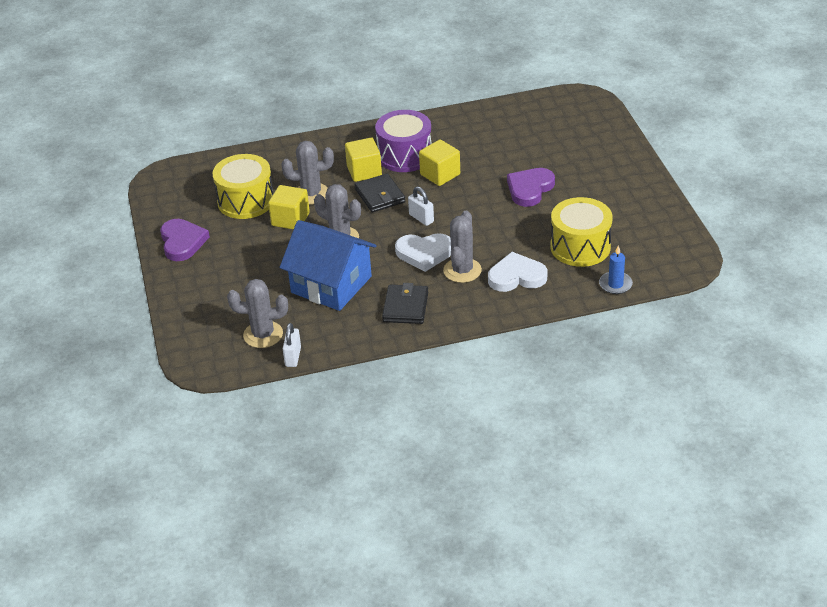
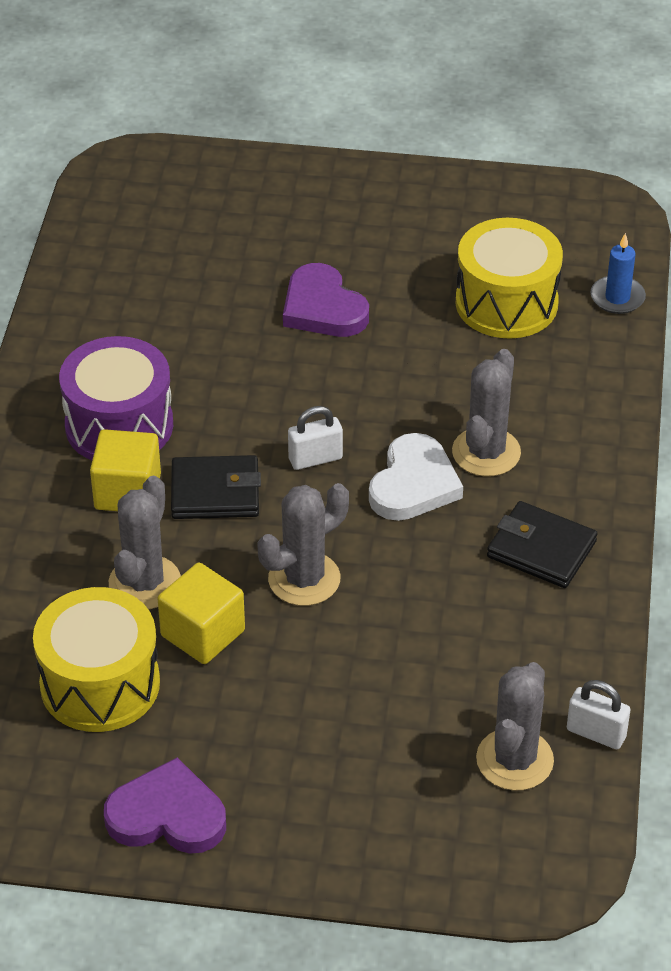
camera: 70 degrees left, 5 degrees up
(331, 284) = (427, 628): blue house -> none
(440, 174) = (208, 398): yellow cube -> none
(462, 270) = (486, 452): grey cactus -> grey cactus turned 75 degrees clockwise
(516, 276) = (538, 395): white heart -> none

